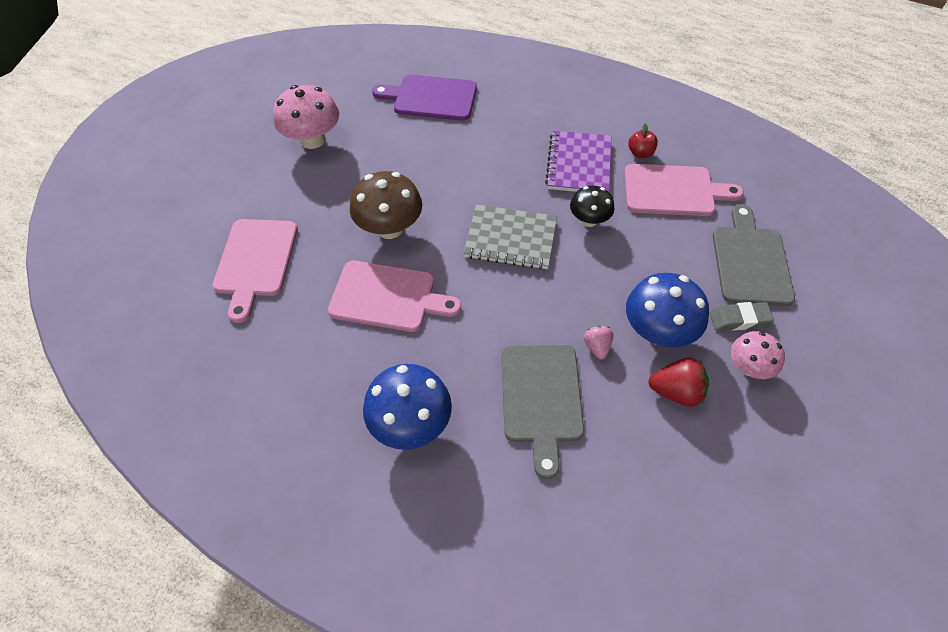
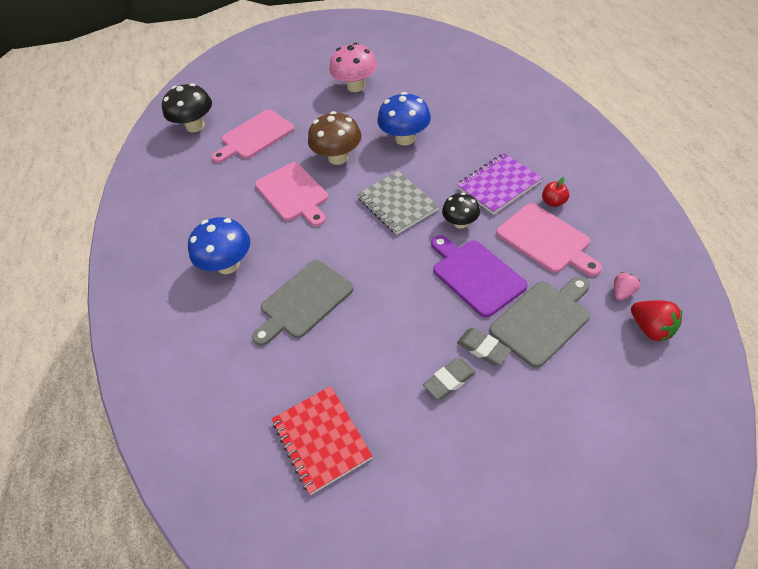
camera: 50 degrees right, 5 degrees down
(151, 296) = (195, 126): none -> black mushroom
(431, 98) = (452, 94): purple cutting board -> purple cutting board (475, 275)
(597, 347) = (369, 298): pink strawberry -> pink strawberry (622, 292)
(658, 331) = (418, 316): blue mushroom -> blue mushroom (405, 138)
(676, 392) = (383, 357): red strawberry -> red strawberry (651, 328)
(719, 511) = (321, 440): none -> red notebook
(748, 367) = (449, 381): pink mushroom -> grey eraser

